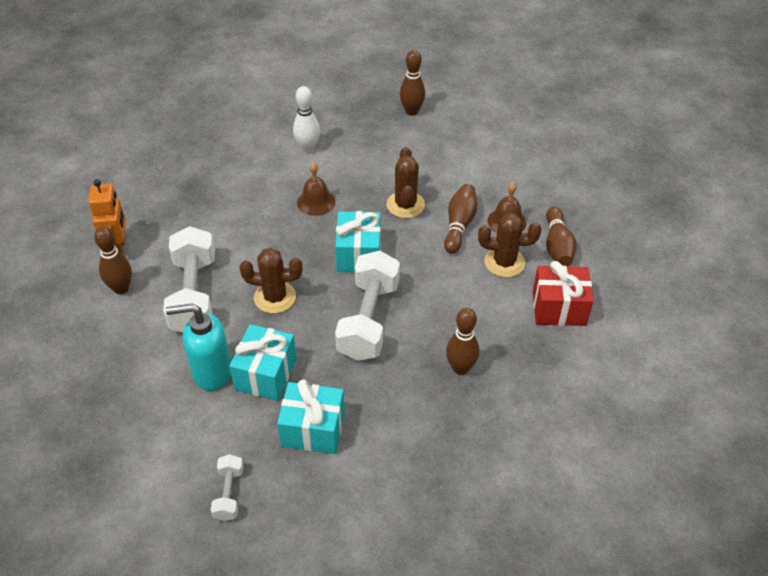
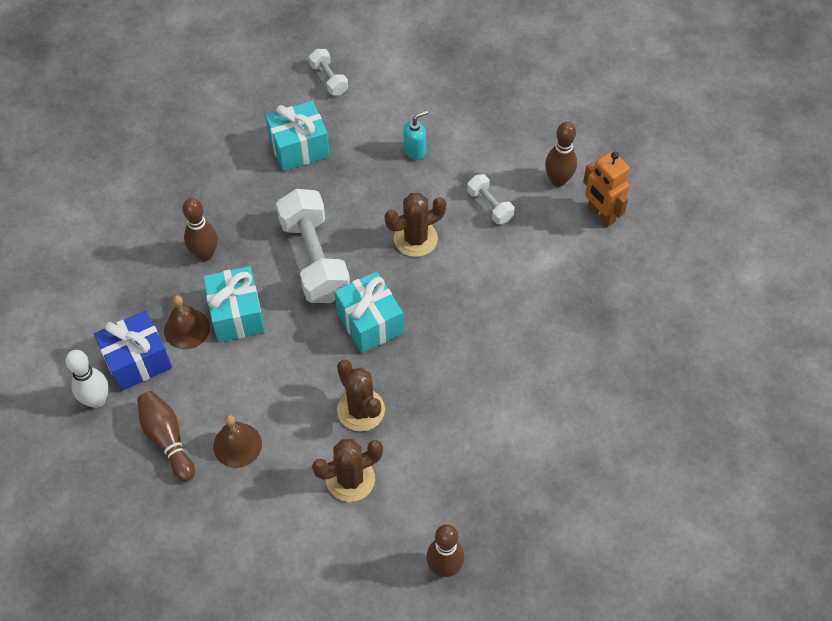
camera: 150 degrees right, 10 degrees up
(193, 295) = (490, 206): white dumbbell -> white dumbbell, size x0.49
(211, 372) = (415, 151): turquoise soap dispenser -> turquoise soap dispenser, size x0.55
(266, 374) = (369, 170): turquoise gift -> turquoise gift (236, 315)
(307, 148) = (525, 434): white bowling pin -> white bowling pin (97, 400)
(316, 202) = (458, 364): brown bell -> brown bell (187, 329)
(459, 225) = (287, 413): brown bowling pin -> none
(504, 262) = (215, 388): brown cactus -> brown cactus (350, 479)
(559, 308) = (137, 361): red gift -> blue gift

